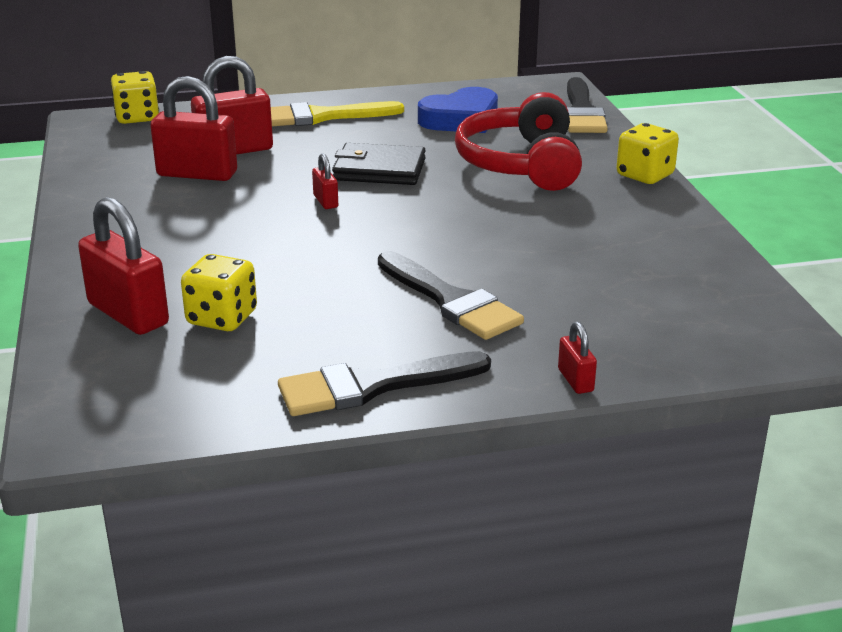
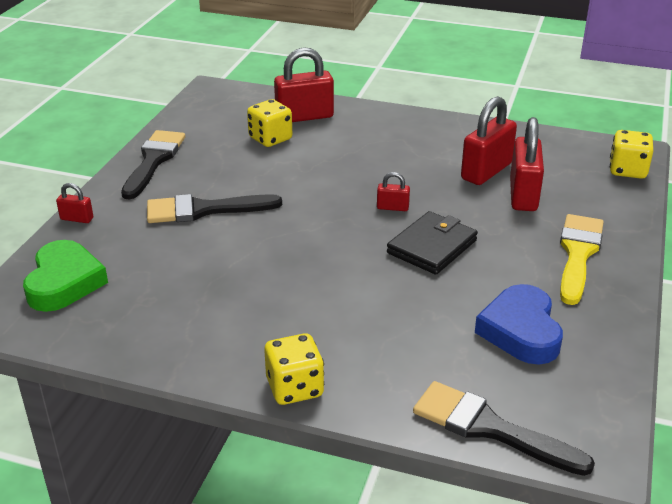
camera: 120 degrees right, 5 degrees up
(521, 164) = (383, 323): red headphones -> none
(689, 329) = (64, 282): none -> green heart

